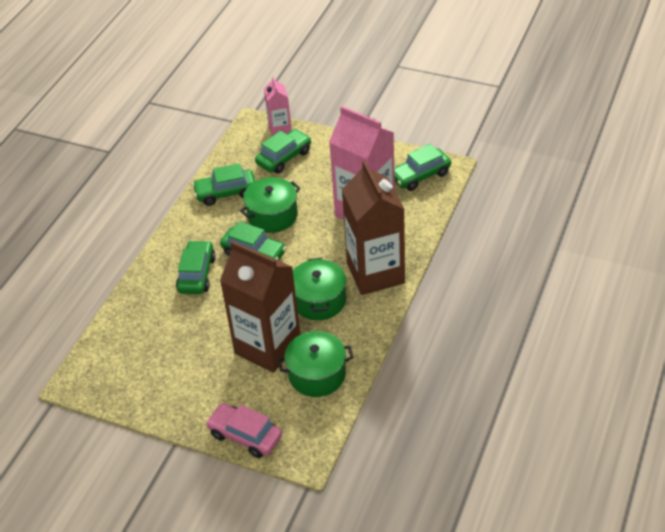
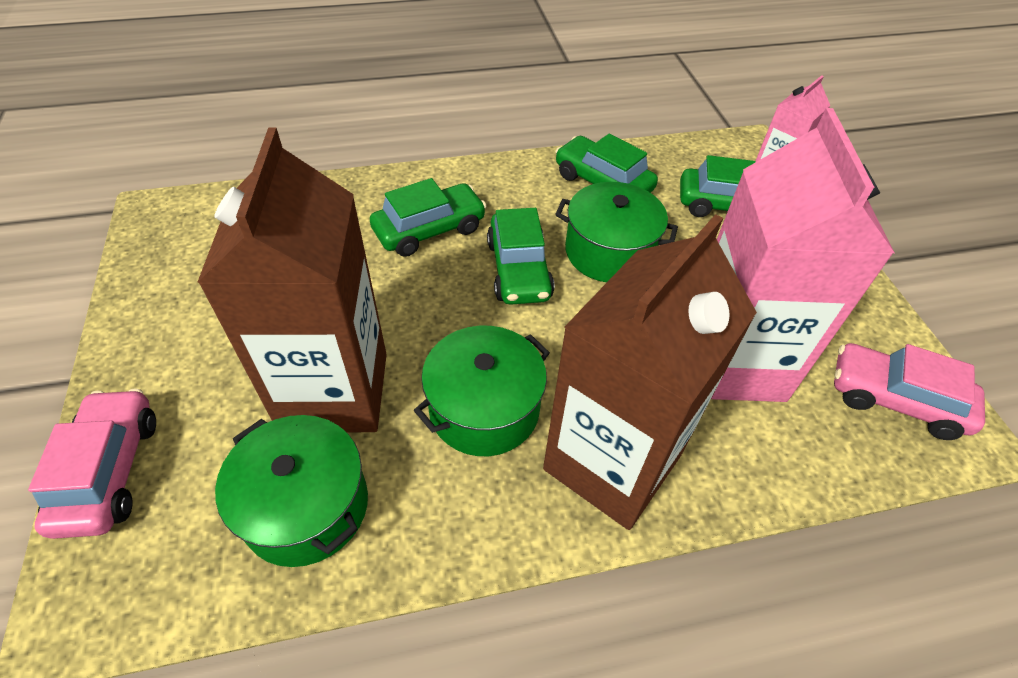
camera: 50 degrees right, 5 degrees up
(420, 176) = (895, 399): green car -> pink car

